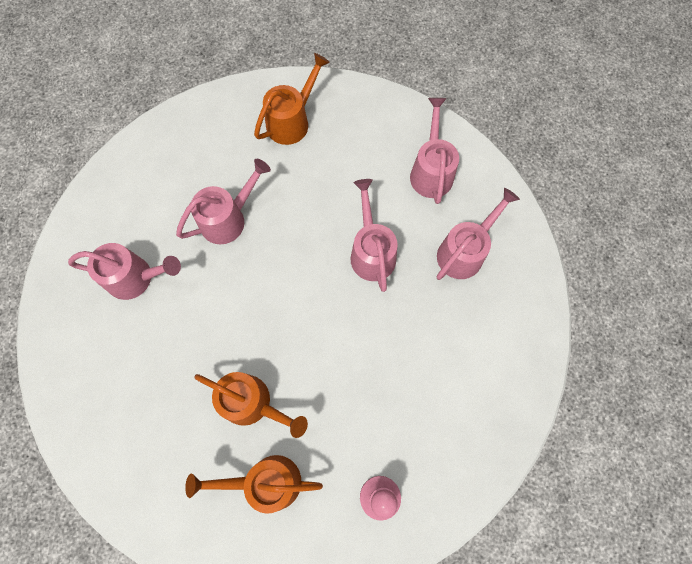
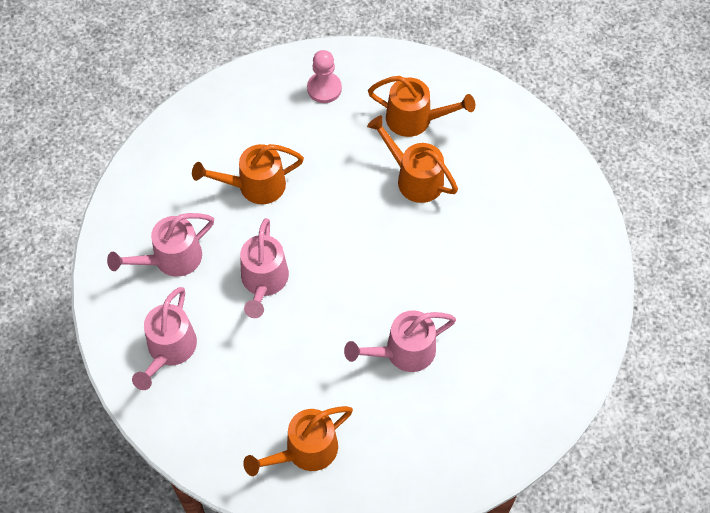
camera: 165 degrees left, 10 degrees down
(136, 278) = (508, 313): pink watering can -> none
(415, 349) = (254, 186): none -> orange watering can

